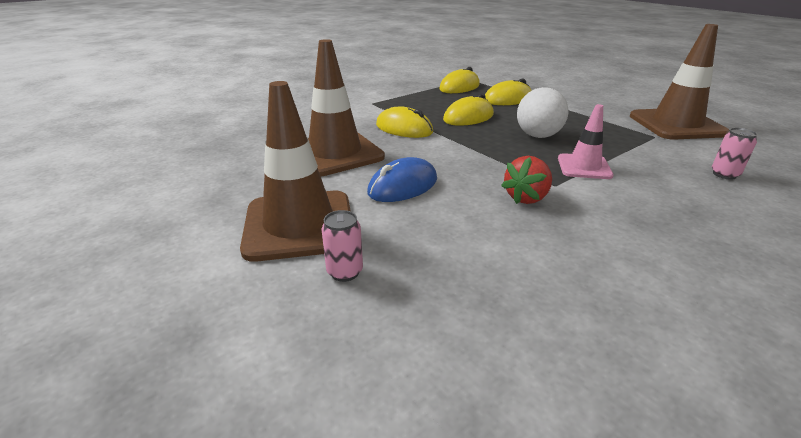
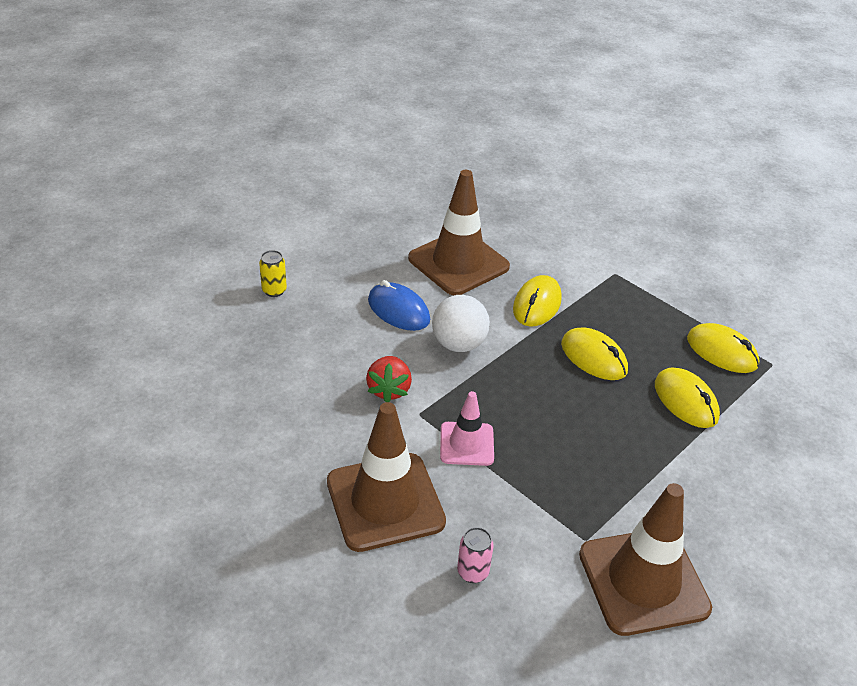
camera: 80 degrees right, 10 degrees up
(299, 225) = (329, 262): brown traffic cone -> brown traffic cone (385, 502)
(345, 272) = (274, 290): pink can -> yellow can
(526, 198) = (389, 390): red strawberry -> red strawberry turned 120 degrees counterclockwise
(538, 136) = (550, 417): white ball -> white ball (458, 344)

